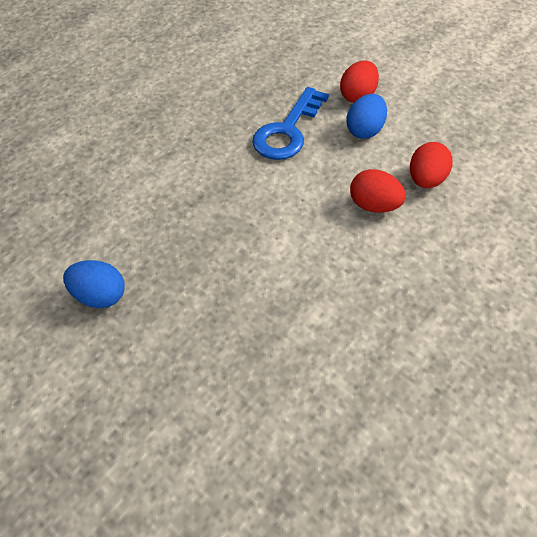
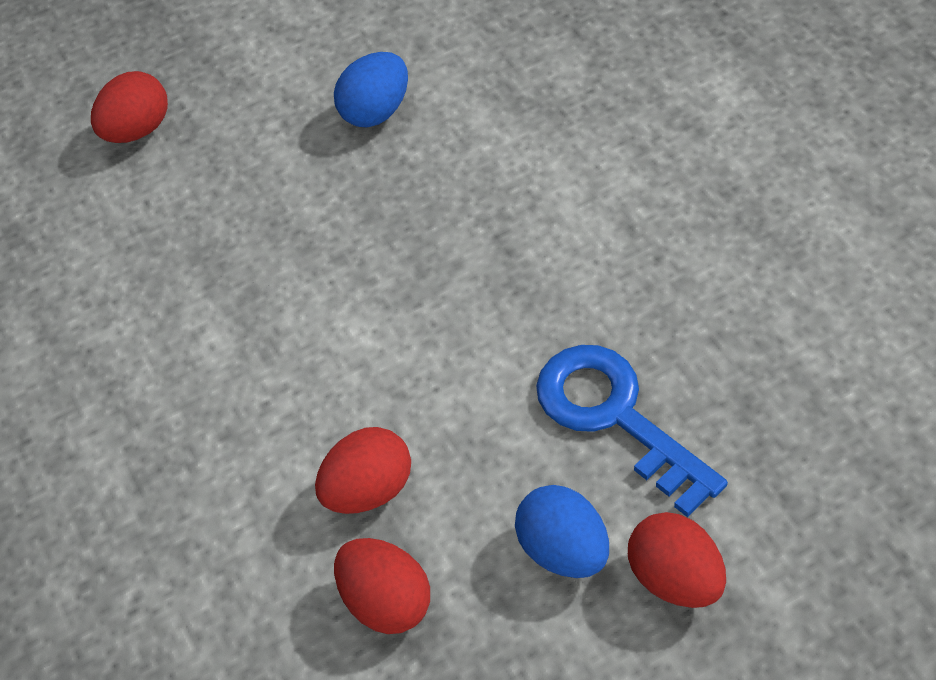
camera: 115 degrees right, 0 degrees up
(146, 454) = (137, 130): none -> red egg

